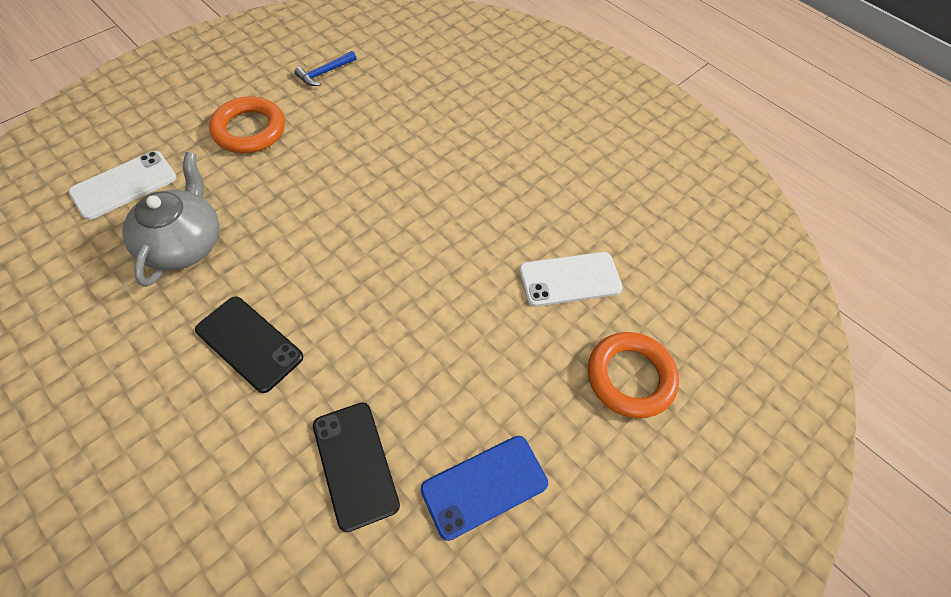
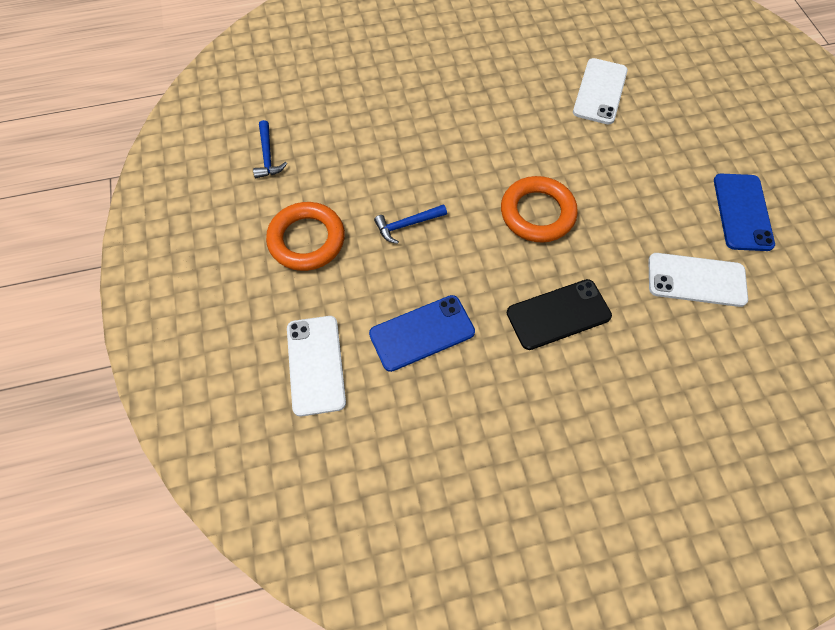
camera: 55 degrees left, 5 degrees up
(184, 243) = (422, 333): grey teapot -> blue phone
(300, 188) = (407, 225): none -> blue hammer
(355, 464) = (696, 280): black phone -> white phone
(630, 377) = (695, 98): orange ring -> orange ring (537, 213)

